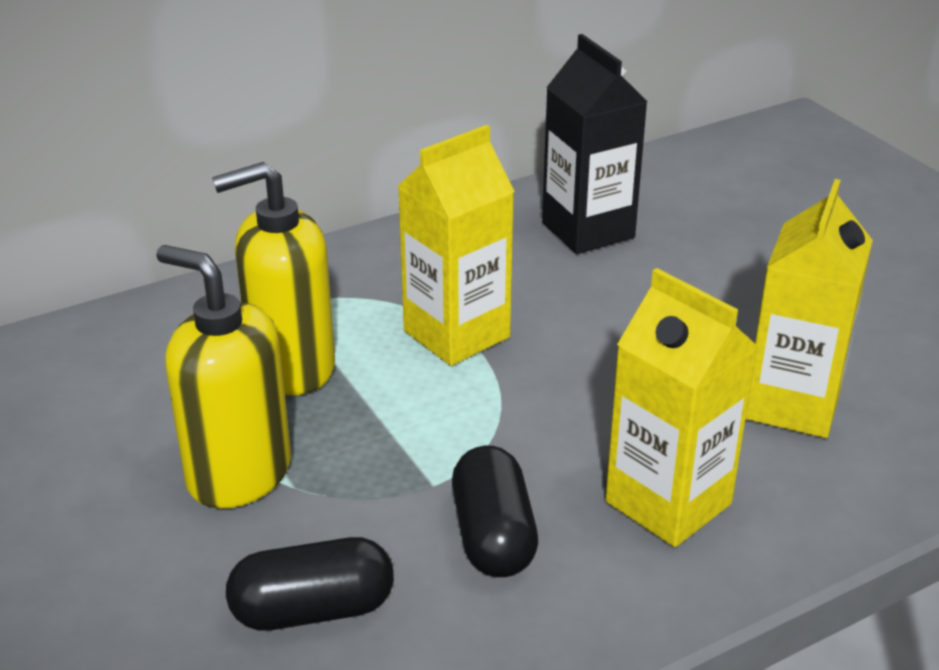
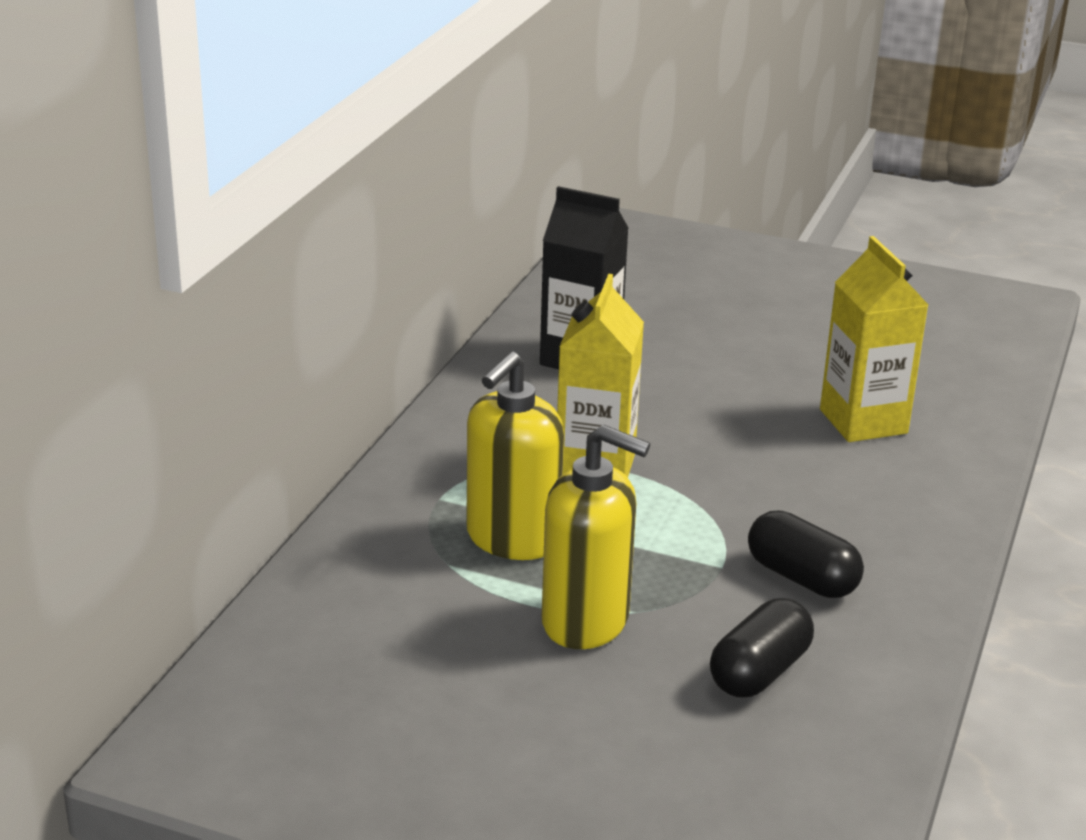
camera: 40 degrees left, 5 degrees down
(238, 474) = (586, 622): yellow soap dispenser -> yellow soap dispenser turned 150 degrees counterclockwise
(668, 503) = (872, 511): yellow carton -> none

